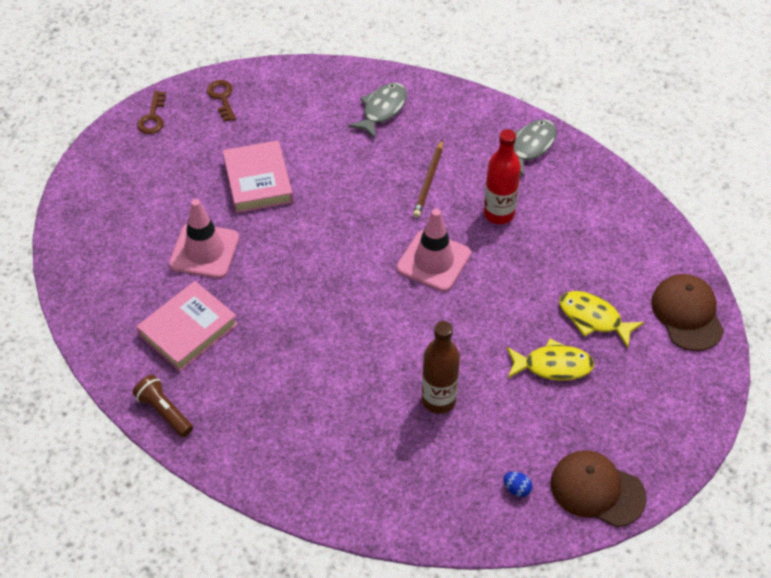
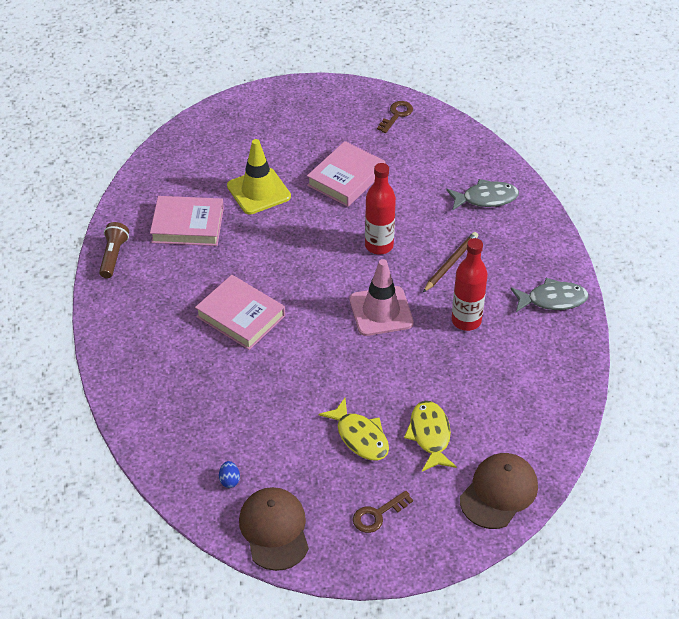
camera: 50 degrees right, 5 degrees down
(152, 117) = (340, 95): brown key -> brown key (377, 515)
(204, 251) = (258, 191): pink traffic cone -> yellow traffic cone
(340, 362) = (240, 316): none -> pink book
(360, 212) = (379, 245): none -> red bottle
(428, 181) = (451, 263): brown pencil -> brown pencil turned 150 degrees clockwise
(439, 400) = (262, 389): brown bottle -> none

